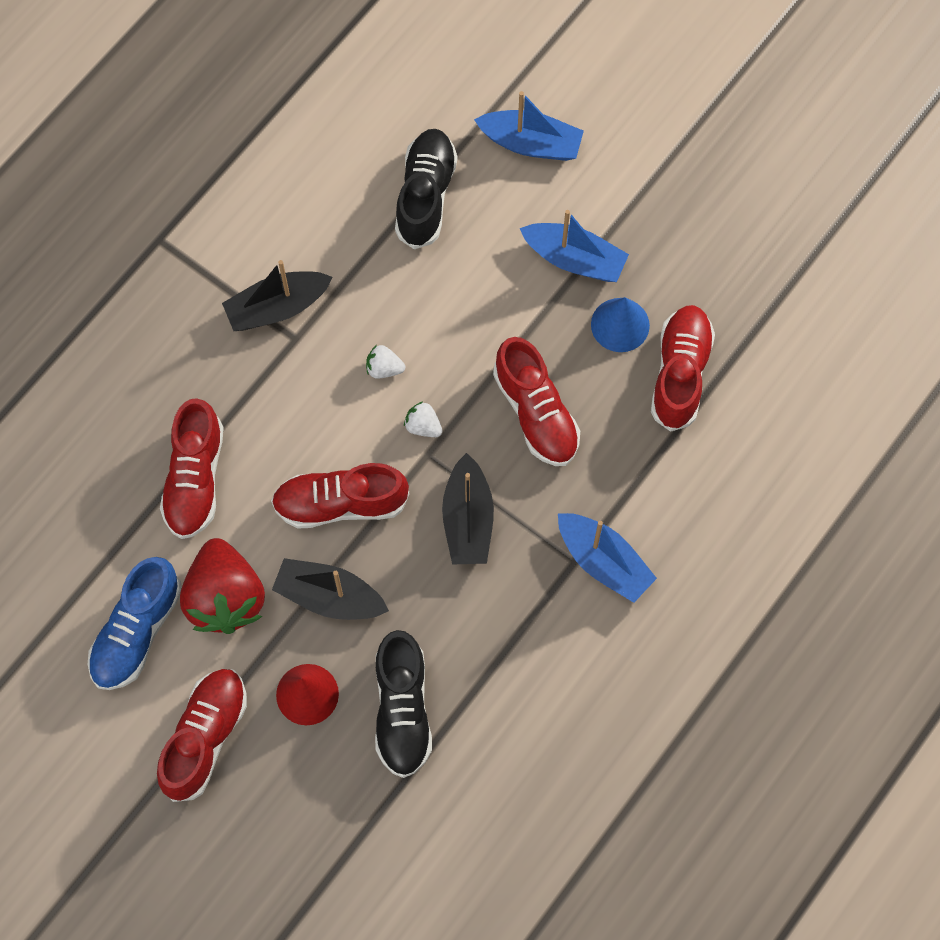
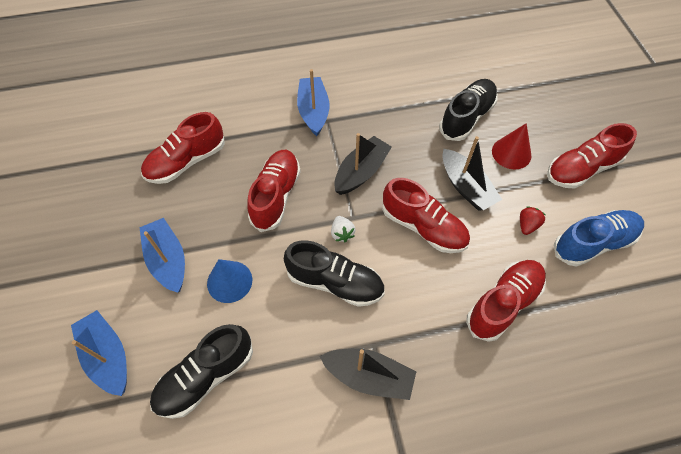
camera: 140 degrees left, 10 degrees down
(225, 598) = (527, 225): red strawberry -> red strawberry, size x0.42
(384, 368) = (335, 282): white strawberry -> black shoe
(620, 325) = (186, 206): blue cone -> blue cone (229, 281)

